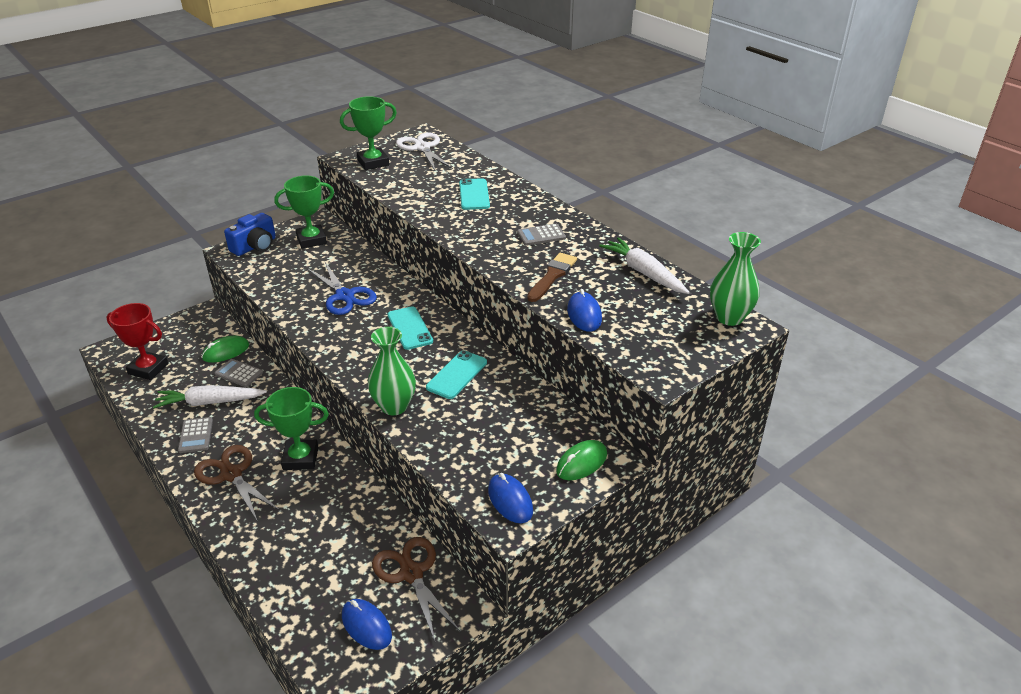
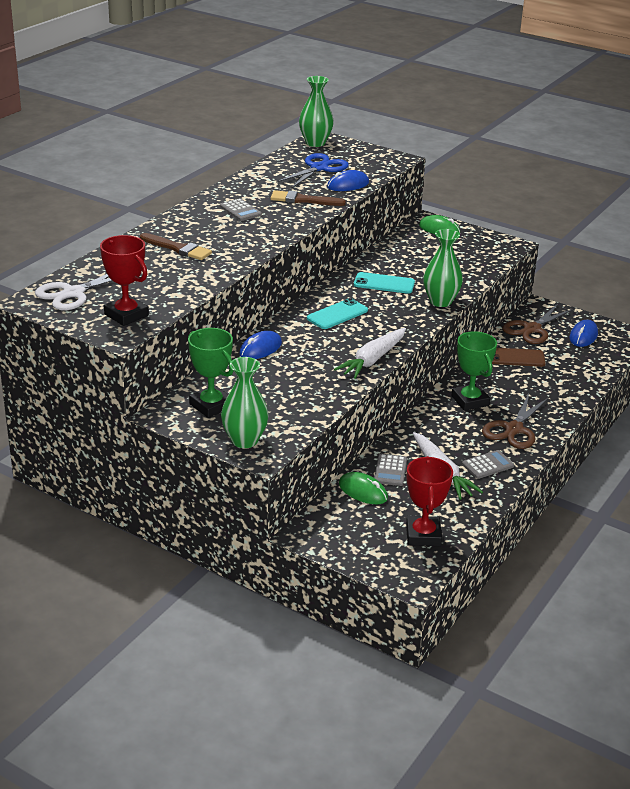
camera: 110 degrees left, 5 degrees down
(255, 246) = (244, 440): blue camera -> green vase
(345, 296) = (308, 358): blue scissors -> blue scissors (319, 168)
(357, 528) = (515, 358): none -> brown phone
(373, 162) = (126, 315): green trophy -> red trophy
(474, 194) = (178, 248): turquoise phone -> brown brush
(510, 500) = (492, 247): blue mouse -> blue mouse (260, 349)
(644, 273) = (275, 170): white carrot -> white carrot (372, 360)

